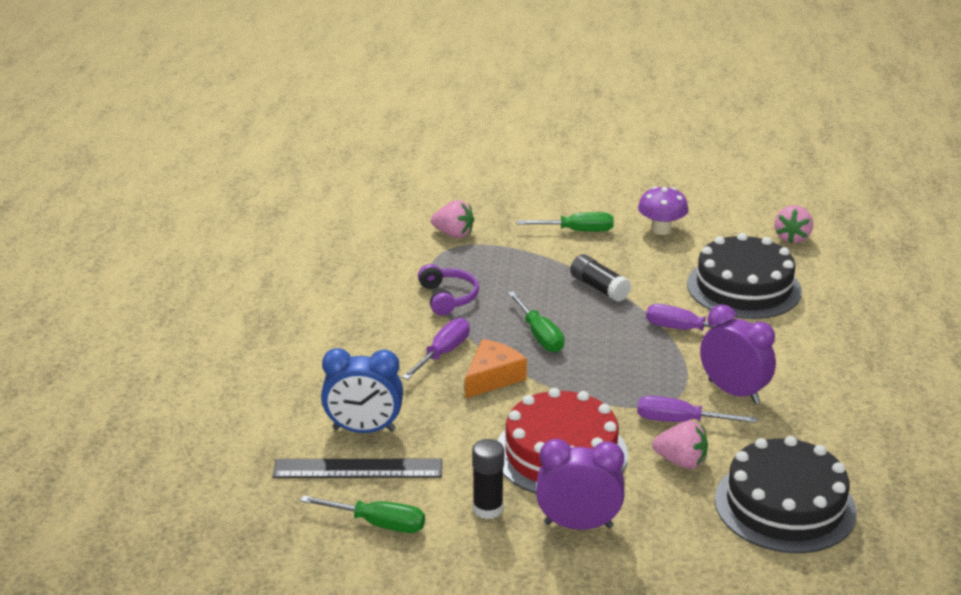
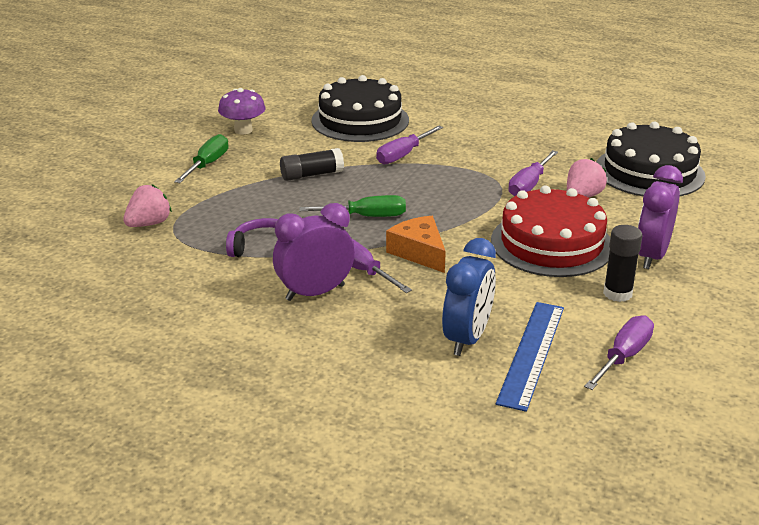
camera: 70 degrees left, 0 degrees up
(358, 469) = (531, 353): black ruler -> blue ruler
(377, 524) = (623, 357): green screwdriver -> purple screwdriver
(733, 392) = (500, 156): purple clock -> purple clock (315, 292)
(792, 238) = (304, 88): pink strawberry -> none

